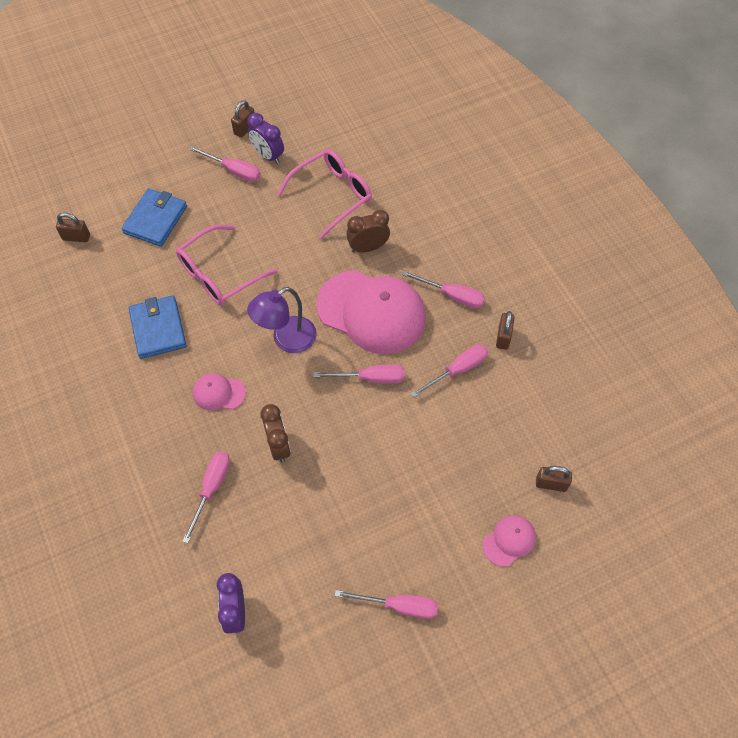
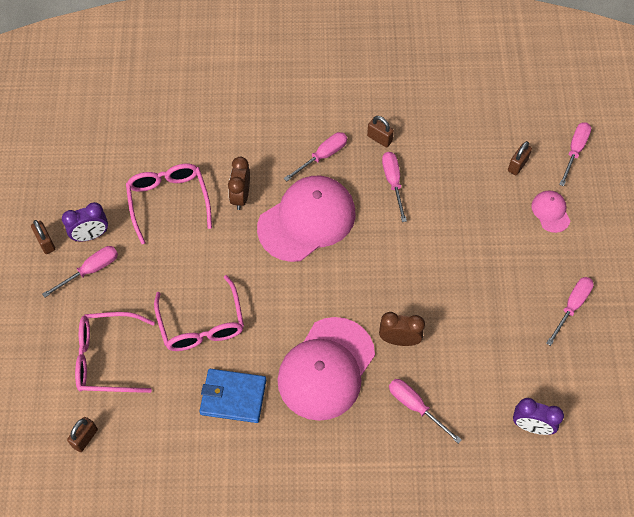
camera: 65 degrees left, 0 degrees up
(155, 219) = (107, 358): blue wallet -> pink glasses
(219, 393) = (326, 369): pink cap -> pink cap, size x2.23
(286, 340) = (300, 295): purple lamp -> none
(370, 378) = (370, 247): pink screwdriver -> pink screwdriver (575, 151)

